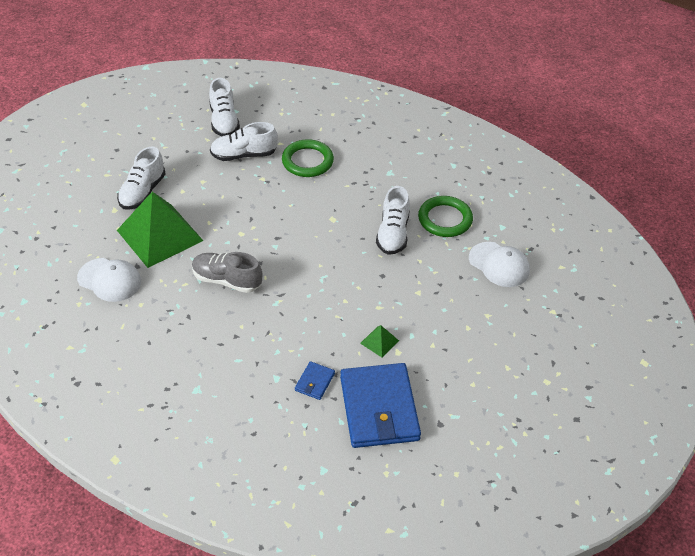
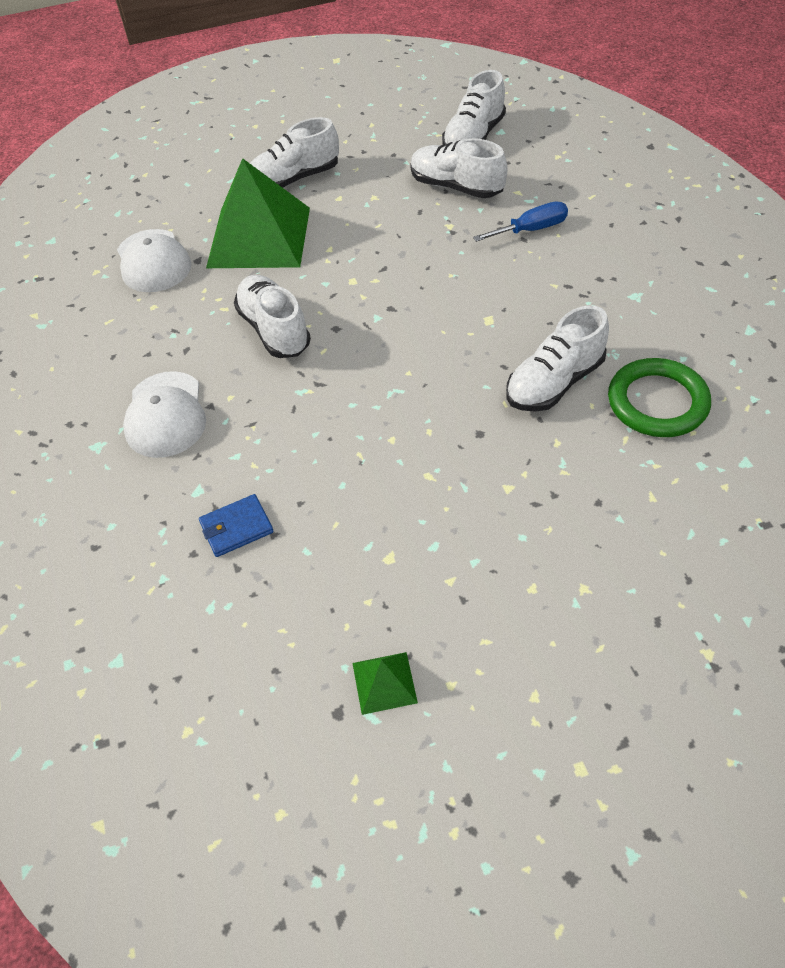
camera: 45 degrees right, 5 degrees up
(227, 280) = (274, 330): grey shoe -> white shoe
(307, 161) = (531, 230): green ring -> blue screwdriver
(379, 342) = (378, 526): green pyramid -> green pyramid (384, 682)
(379, 408) = (278, 625): blue wallet -> none
(499, 265) = (682, 519): white cap -> white cap (165, 415)

